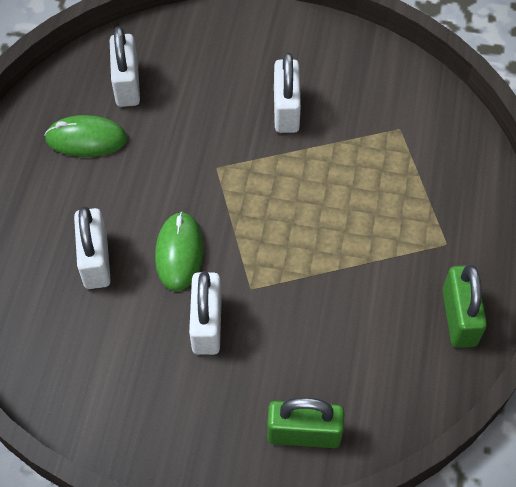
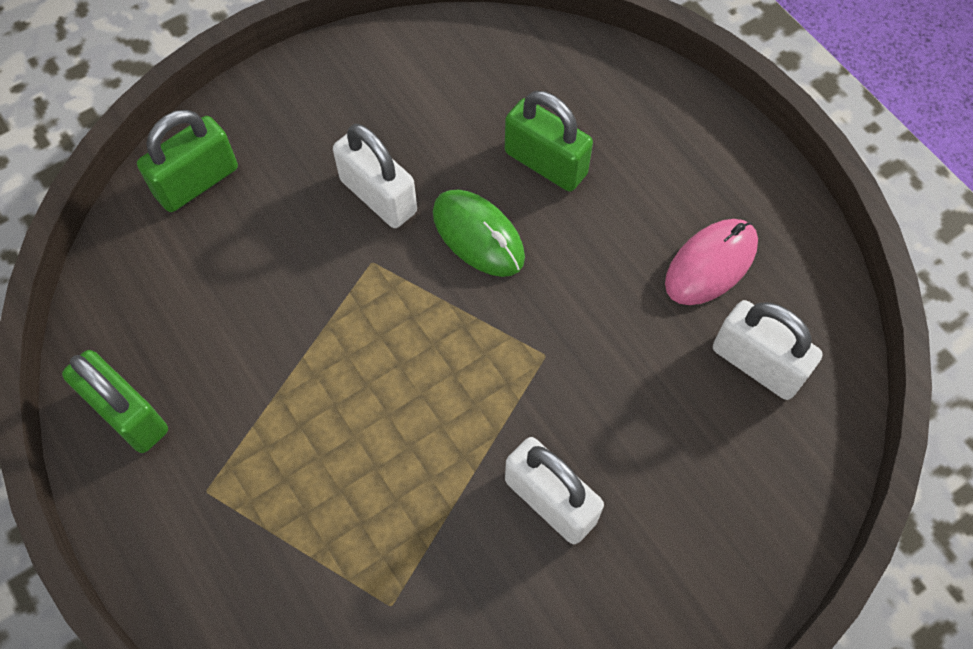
camera: 135 degrees right, 5 degrees up
(86, 139) = (711, 264): green mouse -> pink mouse
(96, 260) = (545, 163): white padlock -> green padlock

